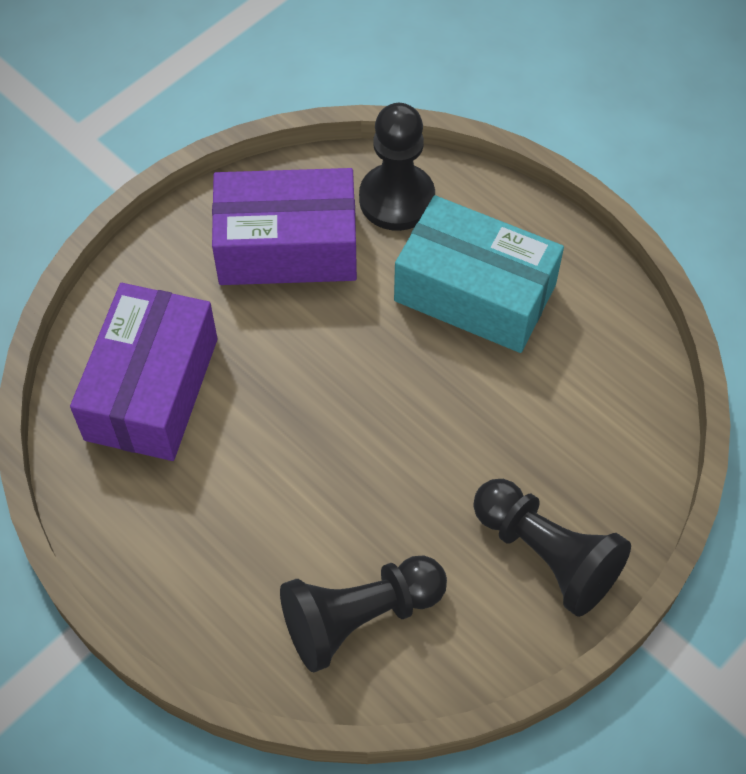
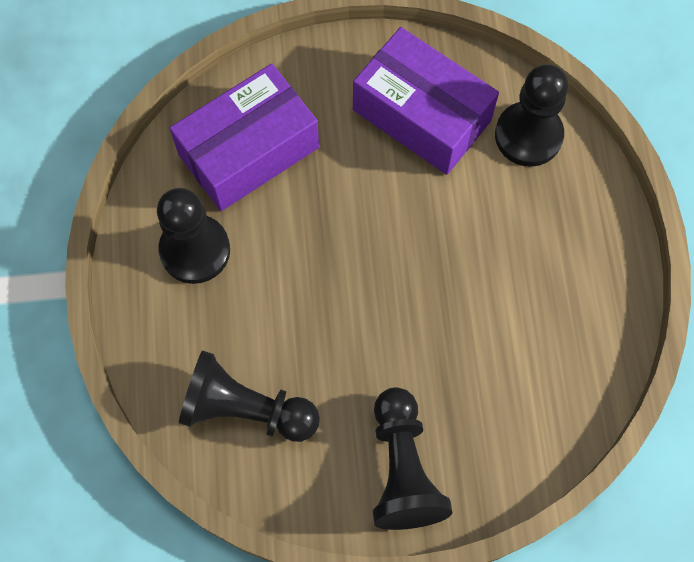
camera: 40 degrees right, 10 degrees up
(180, 514) = (195, 250): none -> black pawn
(475, 293) = (521, 246): turquoise box -> none

